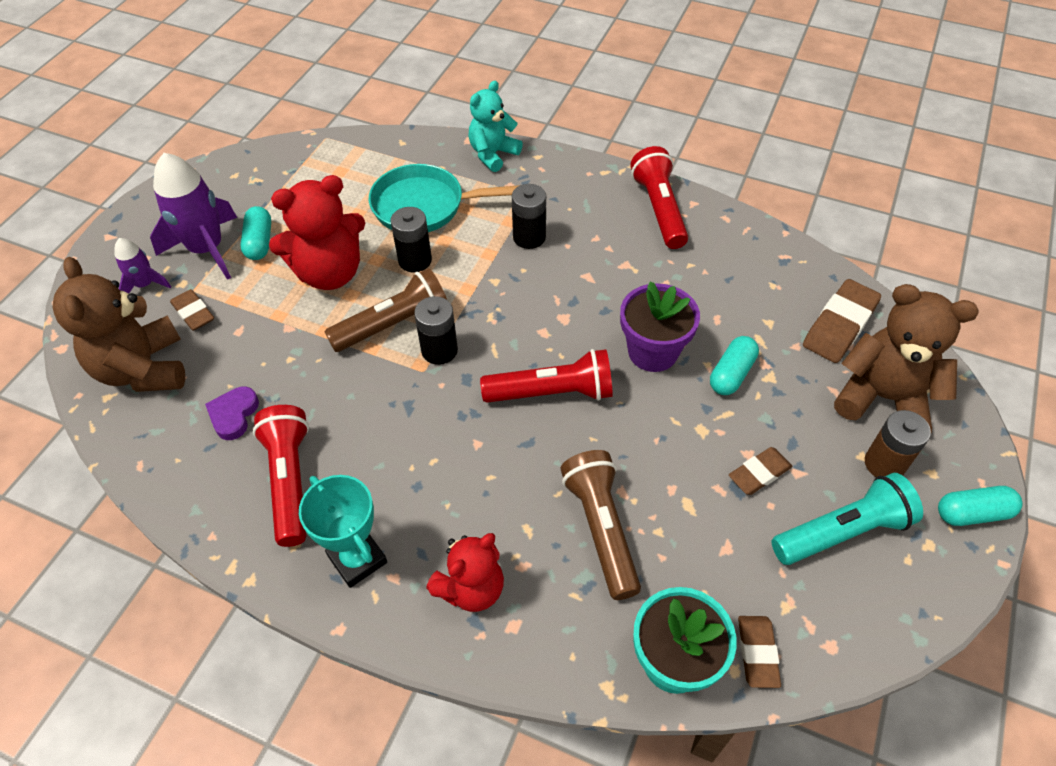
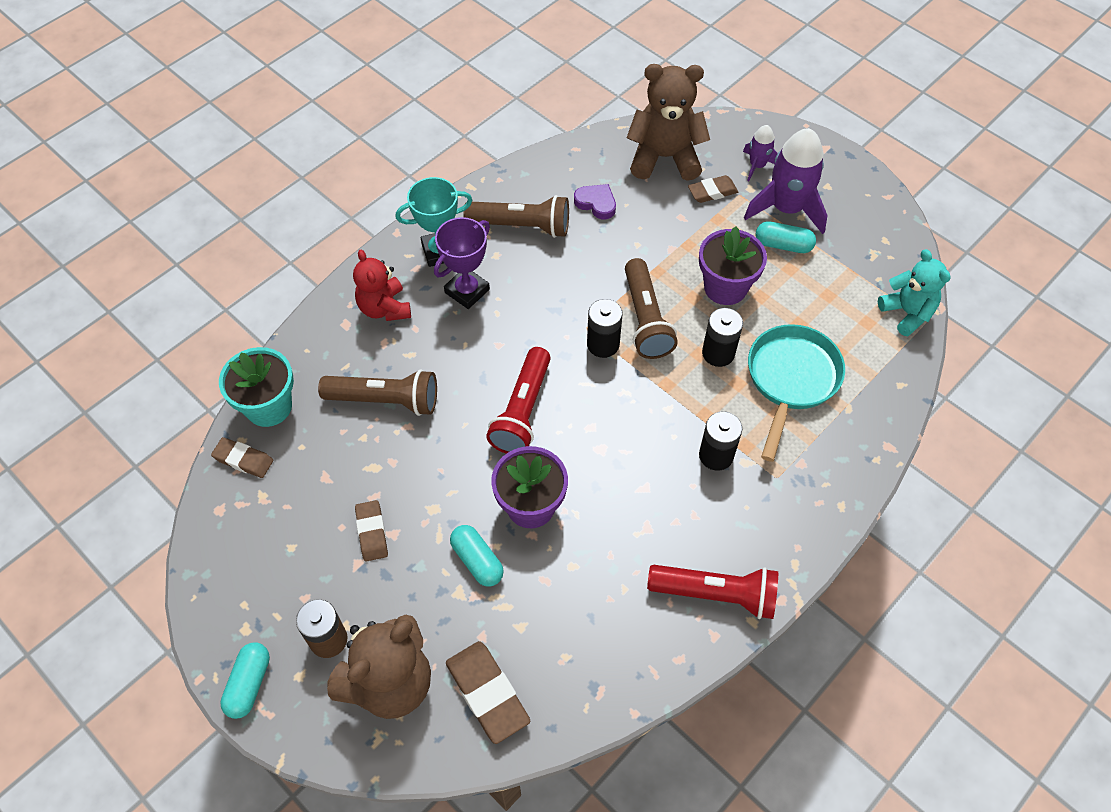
camera: 110 degrees right, 5 degrees up
(290, 481) = (521, 226): red flashlight -> brown flashlight
(330, 273) = (725, 287): red teddy bear -> purple flower pot
(412, 504) = (467, 291): none -> purple trophy
(493, 154) = (857, 463): turquoise teddy bear -> turquoise teddy bear (907, 313)
(842, 531) = (292, 568): turquoise flashlight -> none

